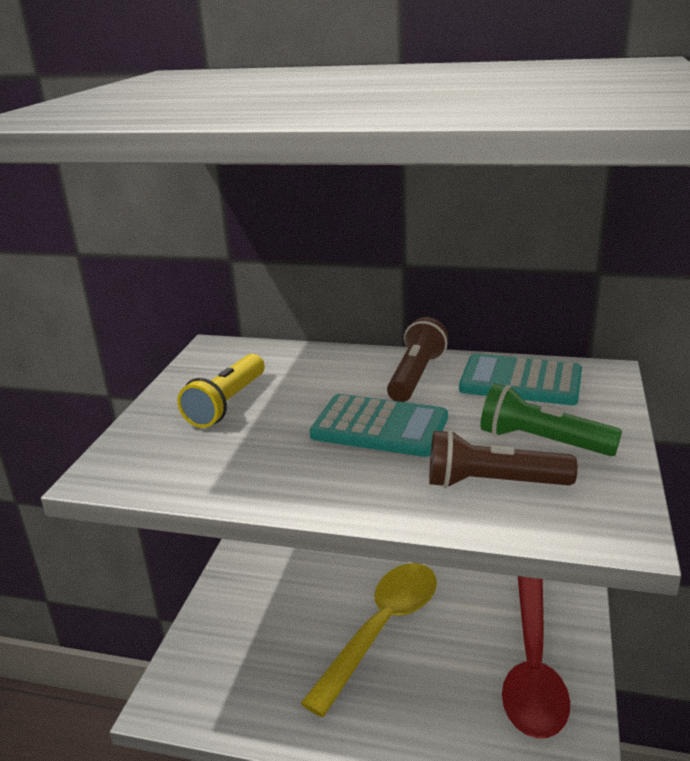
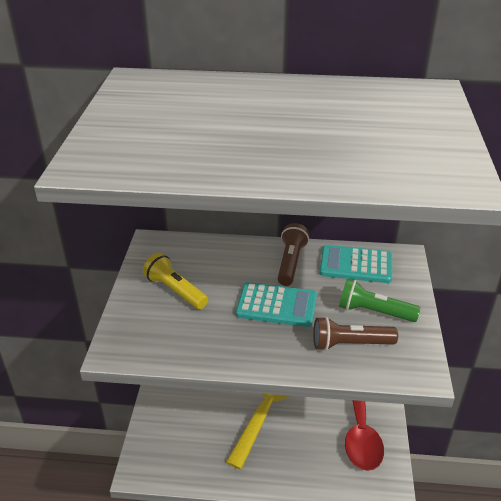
camera: 10 degrees left, 10 degrees up
(227, 403) = (175, 290): yellow flashlight -> yellow flashlight turned 120 degrees clockwise

